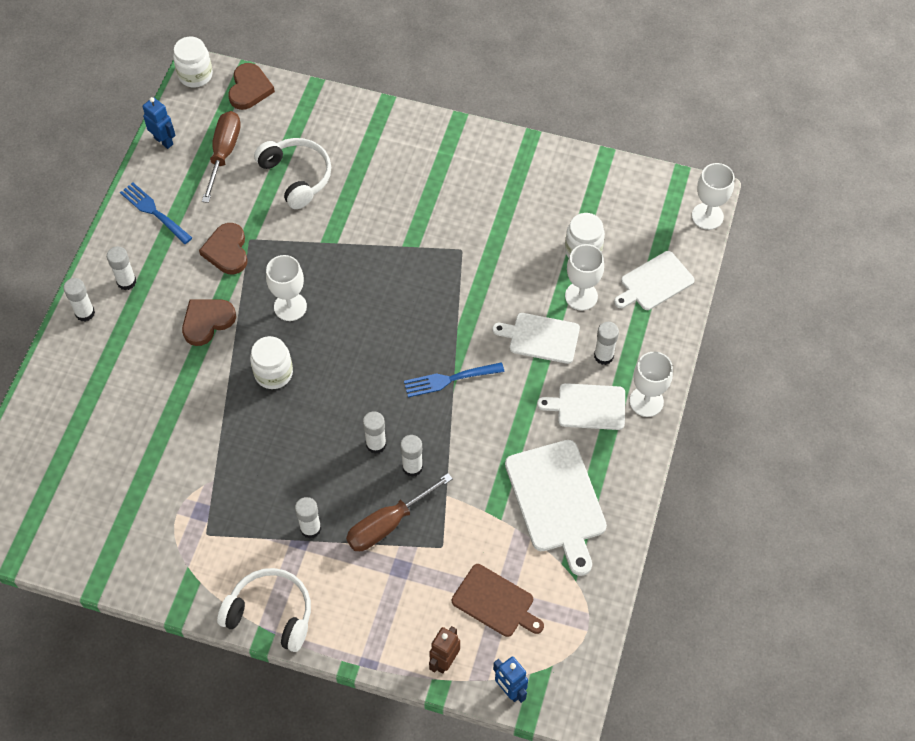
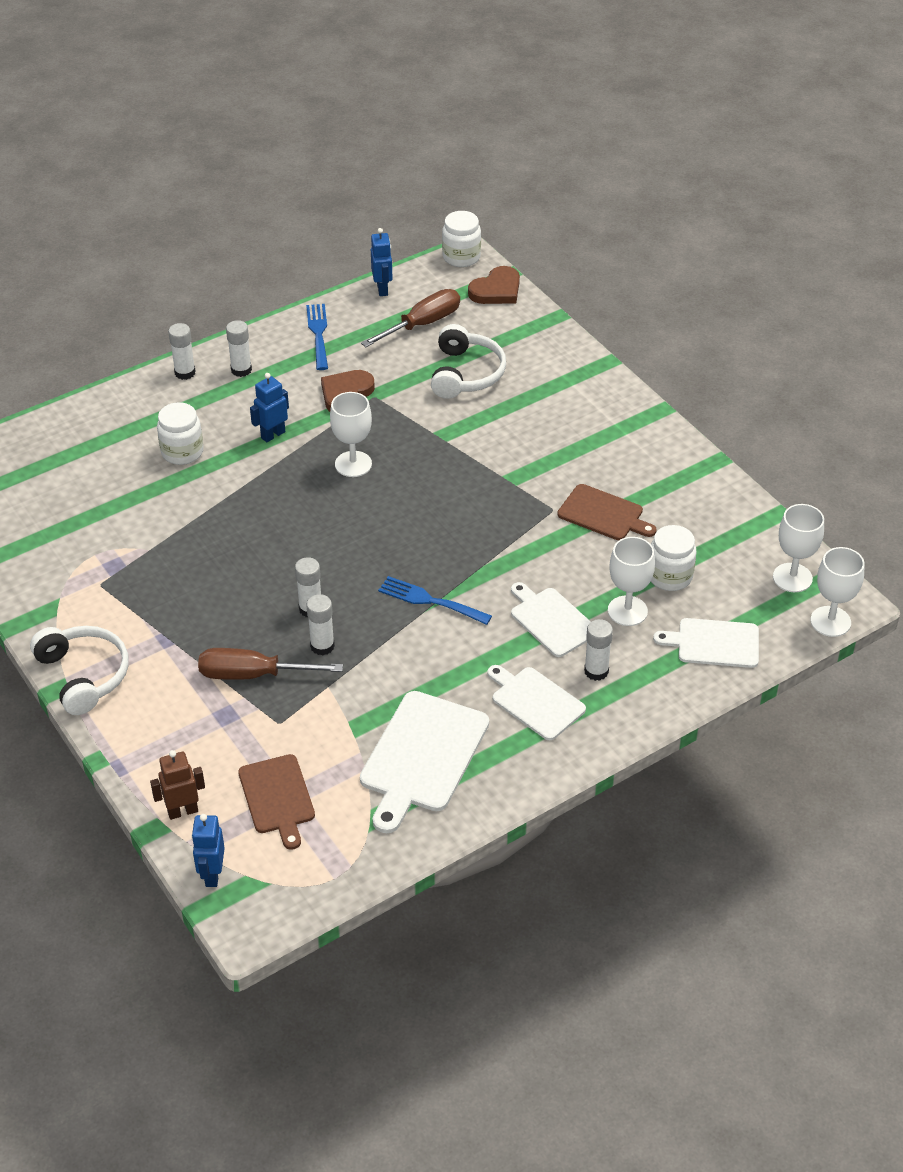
camera: 40 degrees right, 15 degrees down
(207, 322) = (273, 435): brown heart -> blue robot
(273, 373) = (284, 503): white jar -> white jar (182, 452)
(310, 528) = (186, 635): white glue stick -> none
(497, 231) = (603, 514): none -> brown cutting board
(646, 401) = (597, 733): white goblet -> white goblet (792, 578)

